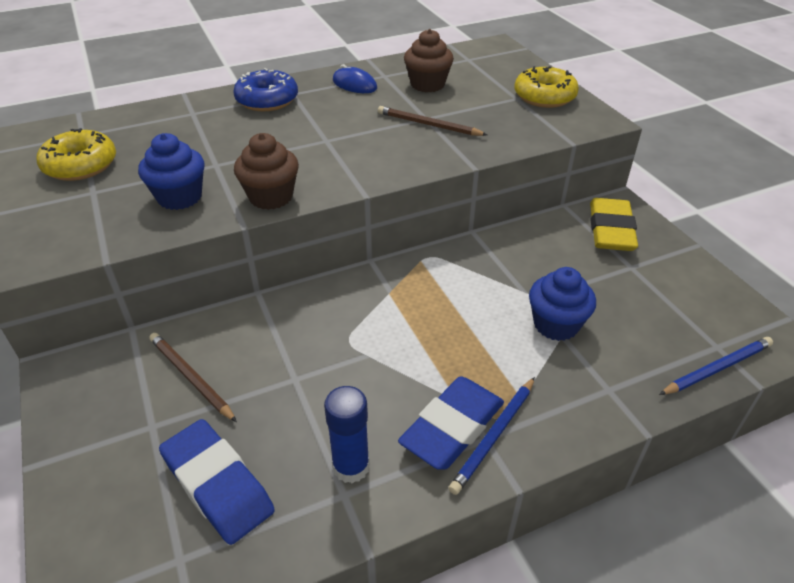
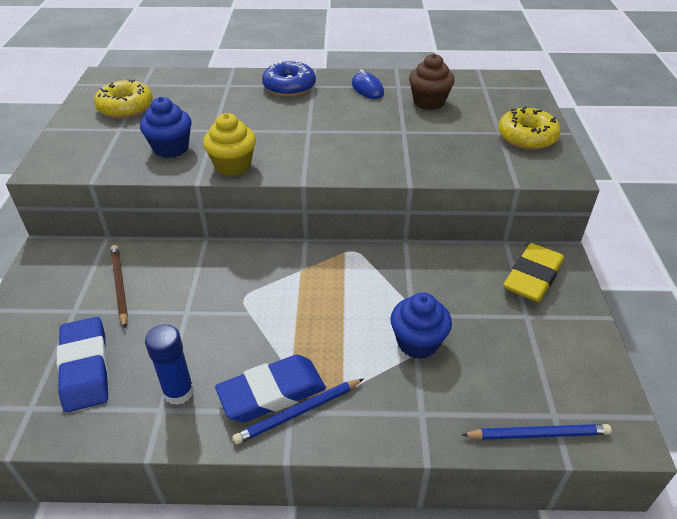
camera: 25 degrees right, 0 degrees up
(271, 197) = (233, 165): brown cupcake -> yellow cupcake
(428, 125) = (401, 138): brown pencil -> none

